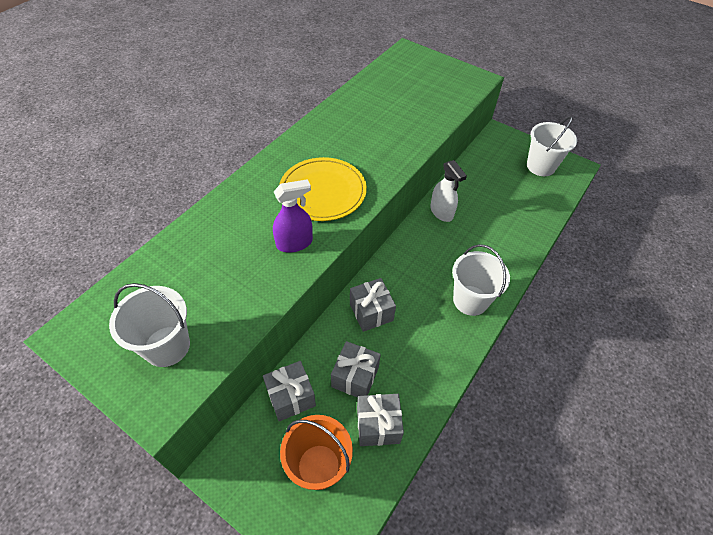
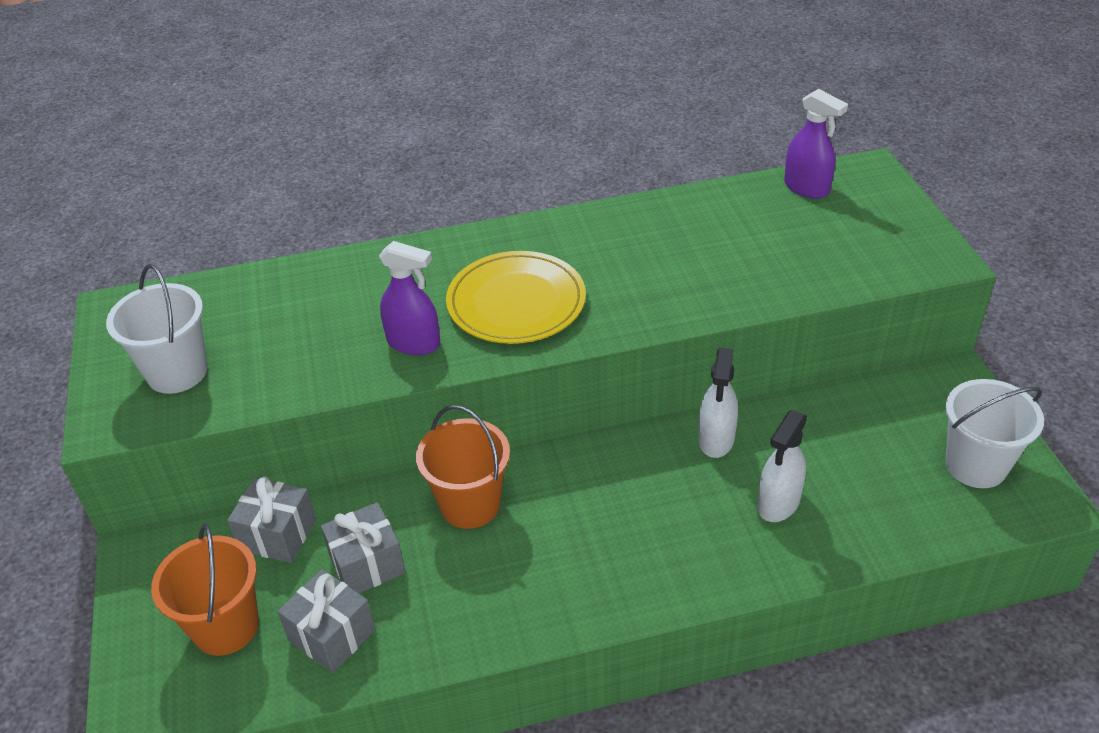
camera: 45 degrees right, 10 degrees down
(371, 312) = (470, 504): grey gift -> orange bucket
(391, 70) = (806, 188): none -> purple spray bottle
(470, 300) = (619, 577): white bucket -> none
(493, 225) = (778, 503): none -> white spray bottle

